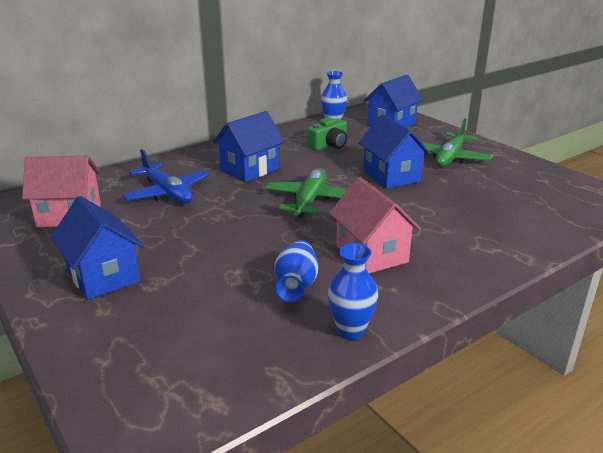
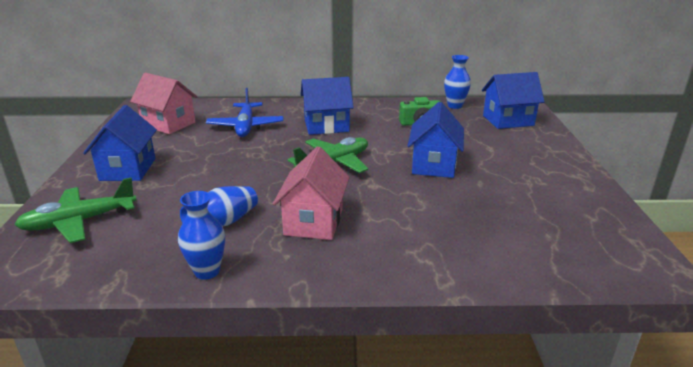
camera: 35 degrees right, 0 degrees up
(450, 158) = (519, 165): green plane -> green plane (79, 222)

